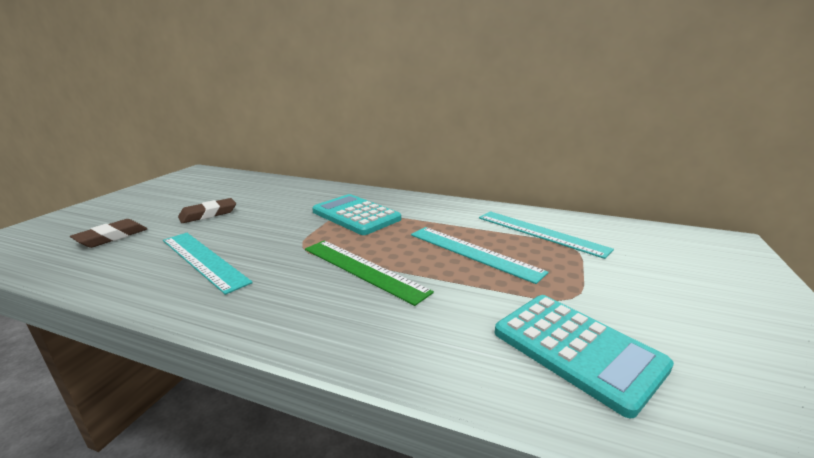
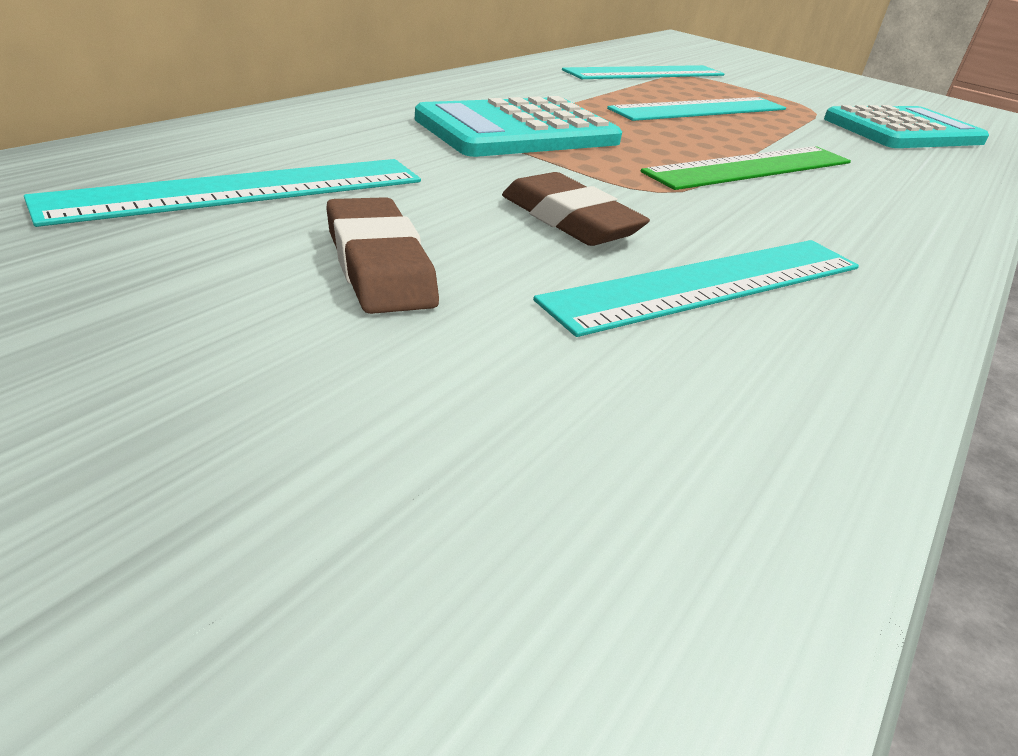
camera: 80 degrees left, 10 degrees up
(112, 237) = (493, 448): brown eraser -> brown eraser (570, 220)
(256, 194) = (243, 189): none -> turquoise ruler

